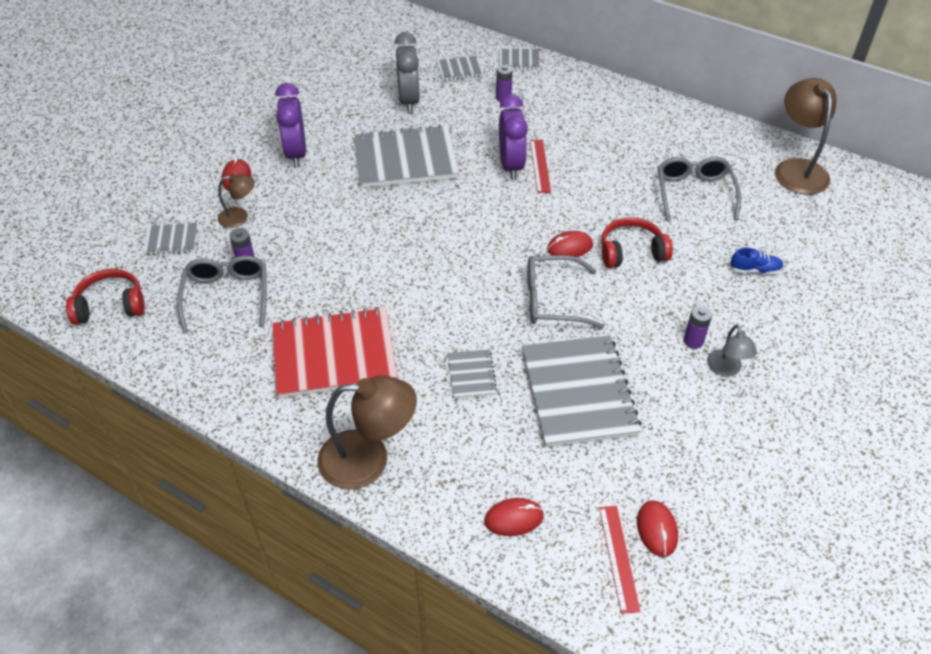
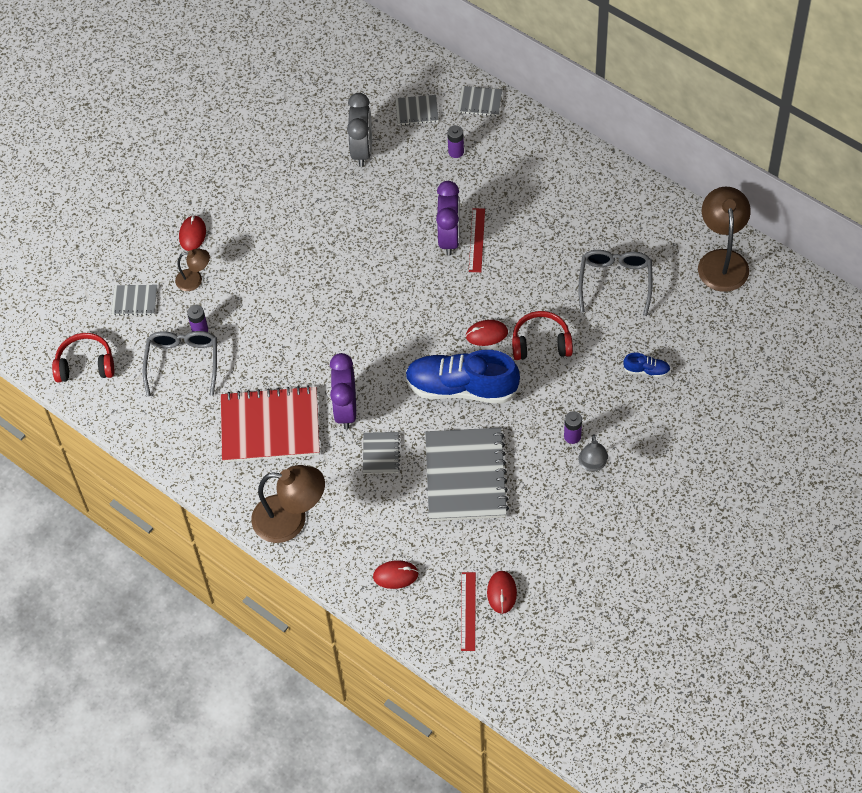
camera: 10 degrees right, 10 degrees up
(296, 154) = (248, 210): purple clock -> purple clock (346, 409)
(405, 159) = (351, 224): grey notebook -> none
(553, 300) = (462, 388): grey glasses -> blue shoe

